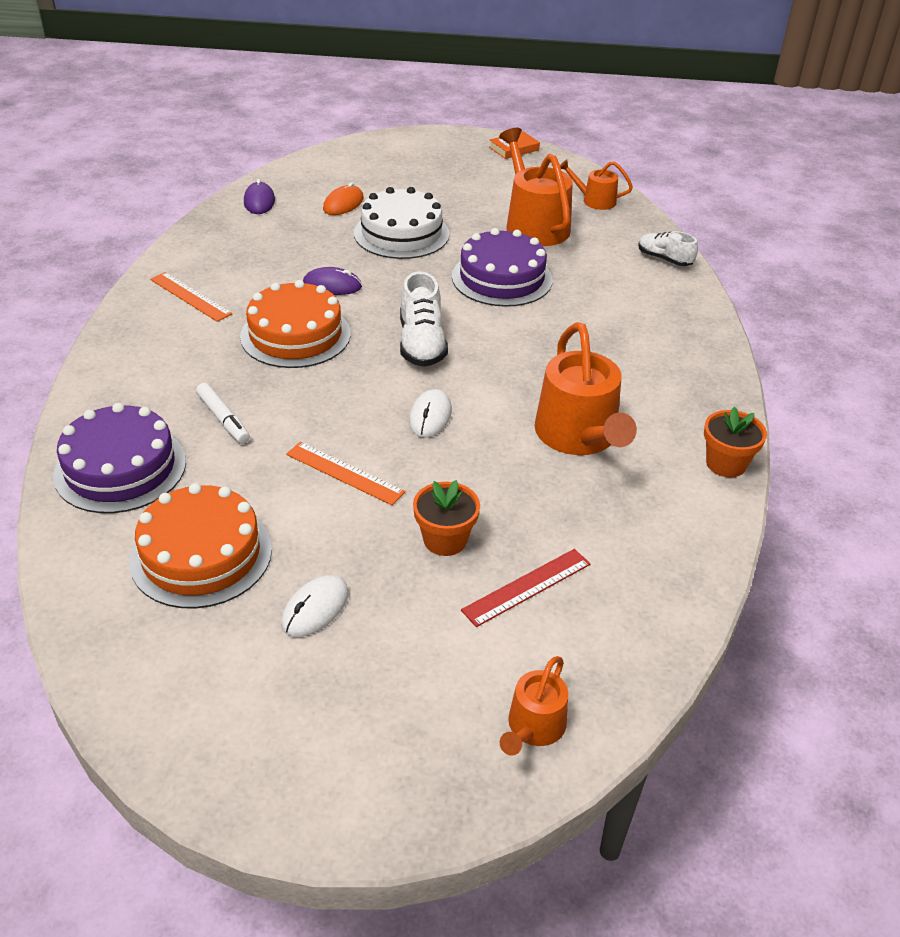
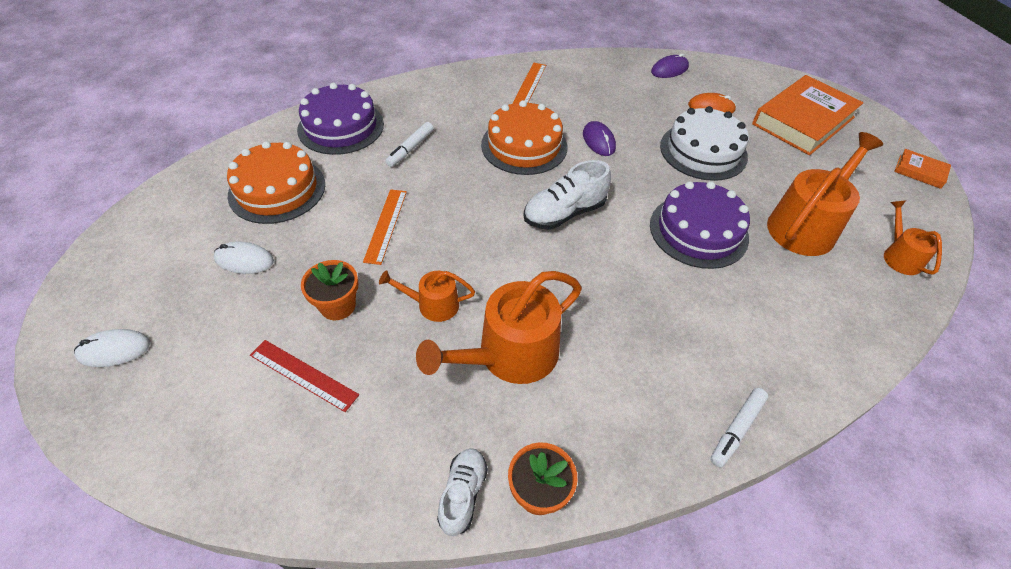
camera: 65 degrees right, 10 degrees up
(407, 168) = (803, 121): none -> orange book
(430, 416) = (477, 249): white mouse -> white mouse (114, 350)
(533, 727) = (154, 426): orange watering can -> orange watering can (433, 304)
(664, 259) = (853, 344): white shoe -> white shoe (463, 494)
(712, 343) = (736, 429): none -> white marker

